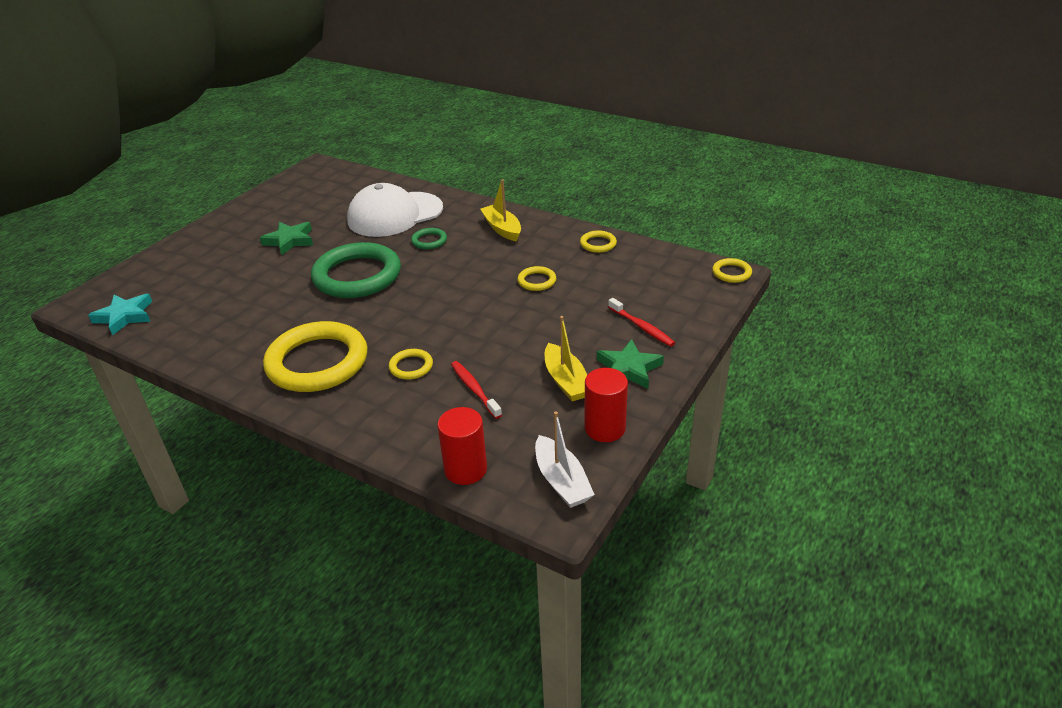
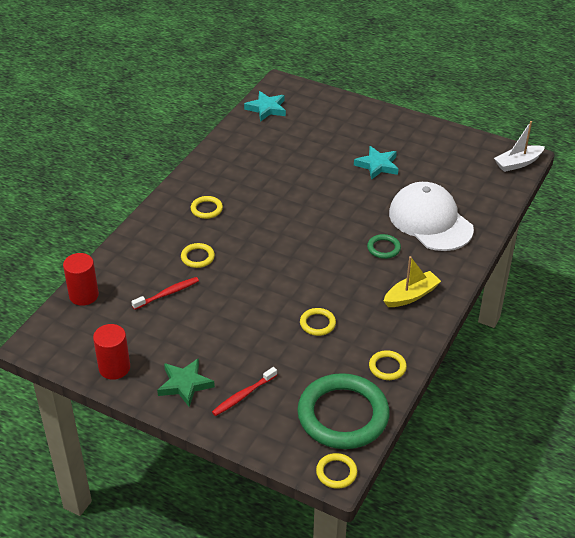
camera: 85 degrees right, 5 degrees up
(289, 240) = (377, 165): green star -> turquoise star
(317, 362) = (206, 209): yellow ring -> yellow ring, size x0.43
(357, 276) = (323, 212): green ring -> green ring (343, 415)
(562, 481) = (64, 344): white boat -> white boat (518, 163)
(566, 381) = (172, 345): yellow boat -> none

